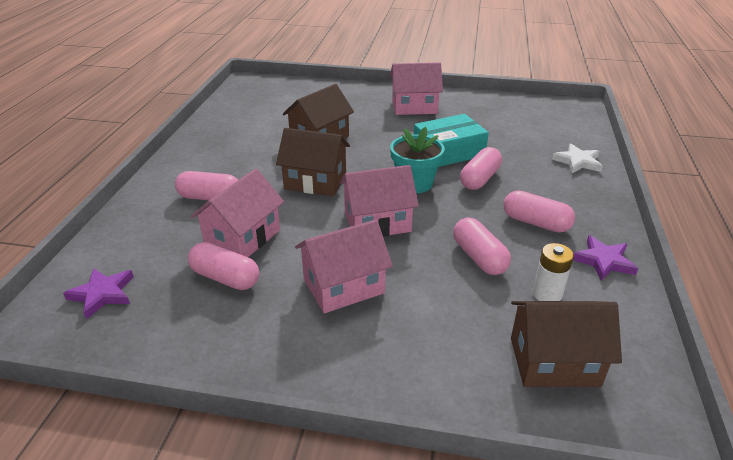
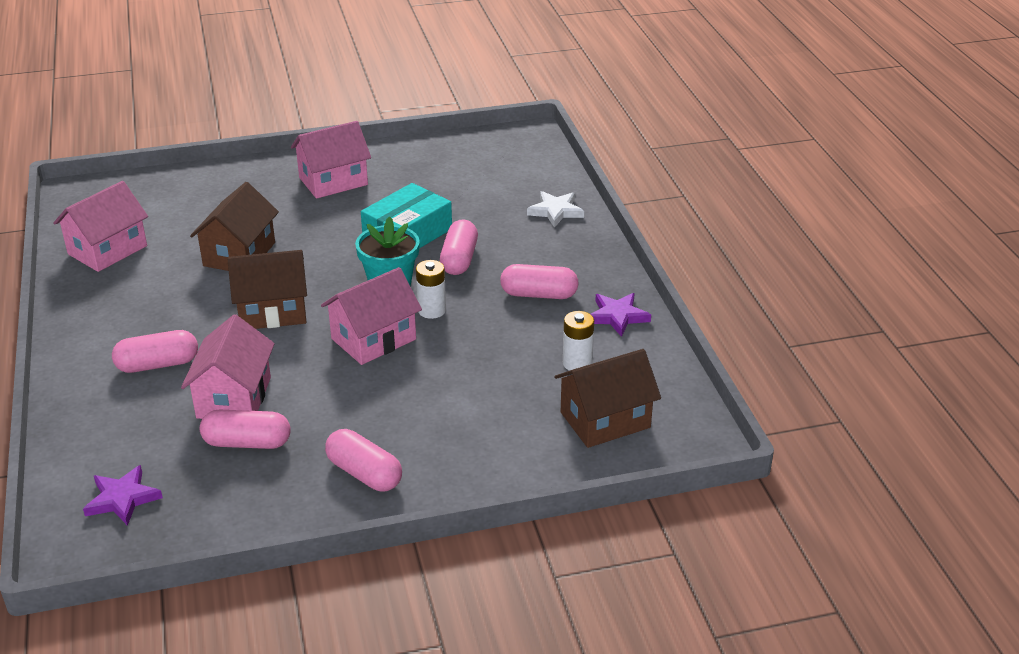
camera: 25 degrees left, 0 degrees up
(343, 286) = (378, 414): pink house -> pink house (107, 250)
(437, 212) = (432, 310): none -> white battery
(479, 257) = (498, 346): pink capsule -> pink capsule (364, 473)

